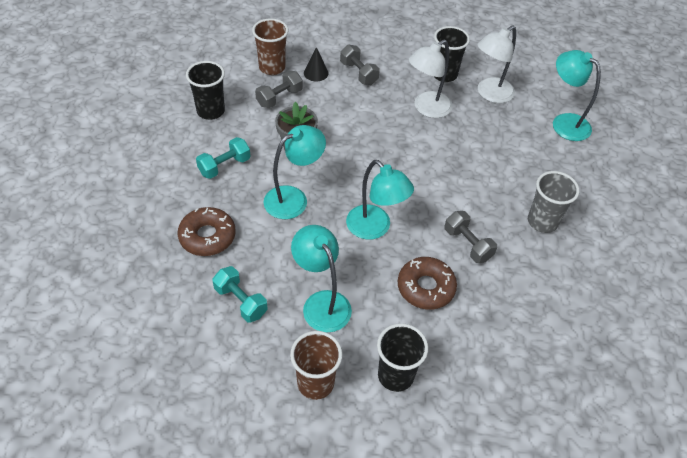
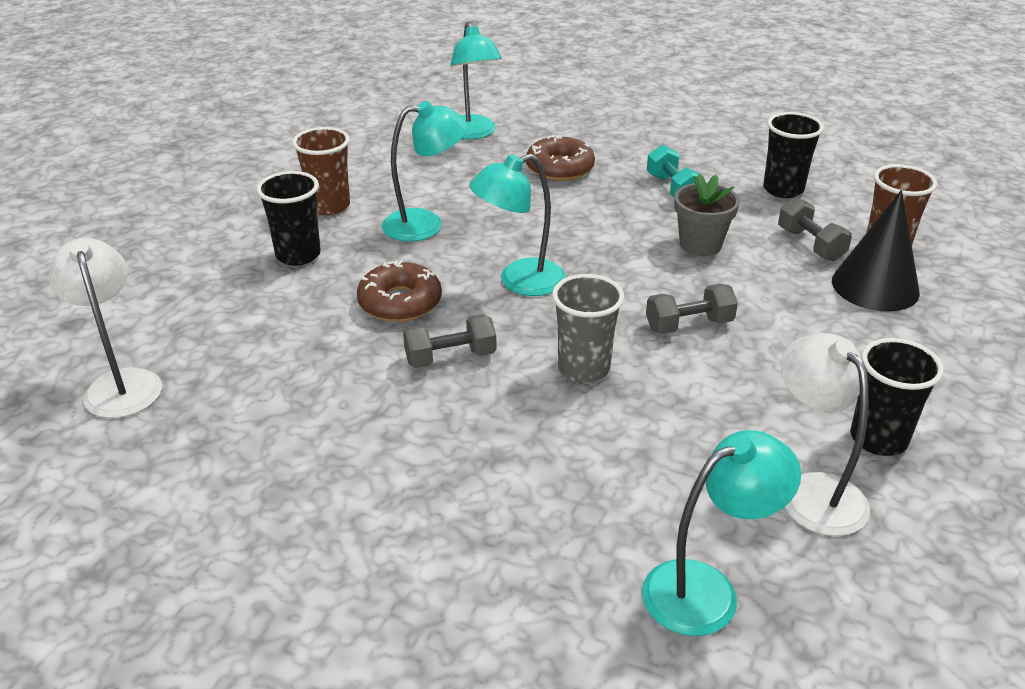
camera: 110 degrees right, 15 degrees down
(241, 301) = (458, 178): turquoise dumbbell -> none
(294, 198) = (599, 229): turquoise lamp -> turquoise lamp (473, 133)
(316, 73) = (875, 286): black cone -> black cone, size x1.92
(358, 73) = (876, 330): grey dumbbell -> grey dumbbell (689, 325)
(427, 109) = (772, 390): white lamp -> white lamp (121, 383)
(542, 222) = (454, 455): grey cup -> grey cup (583, 368)

